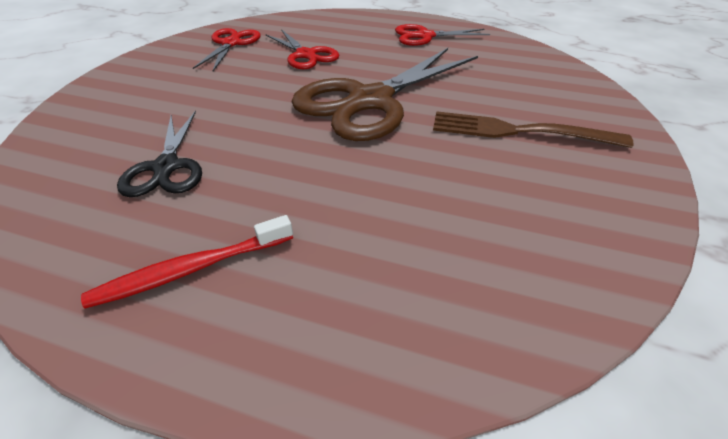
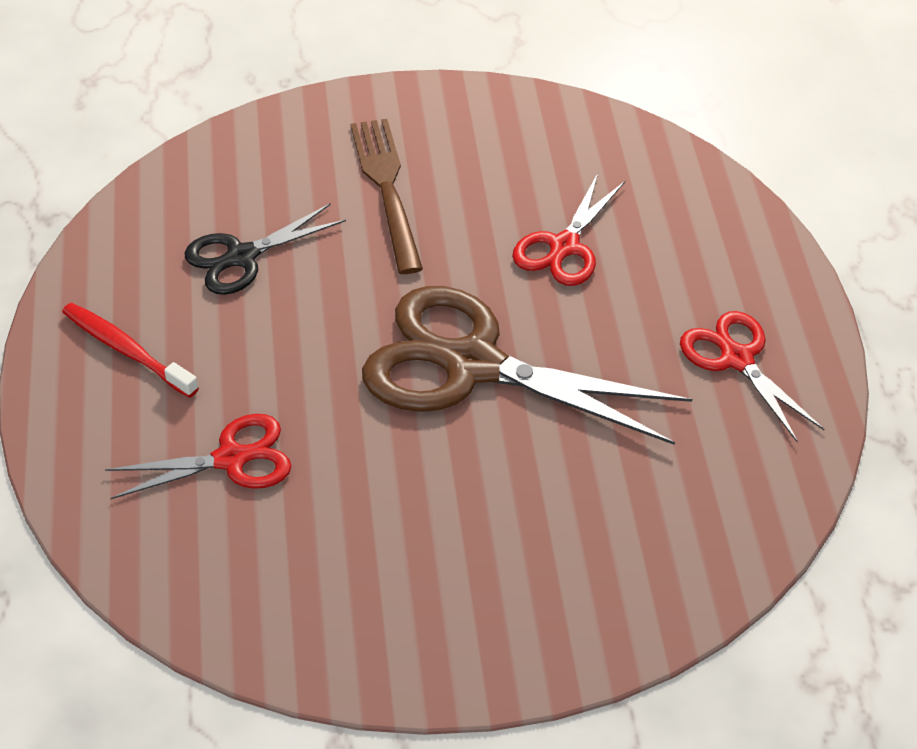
camera: 65 degrees right, 5 degrees up
(231, 44) = (546, 152): red scissors -> red scissors (231, 459)
(518, 131) = (482, 535): brown fork -> brown fork (386, 188)

